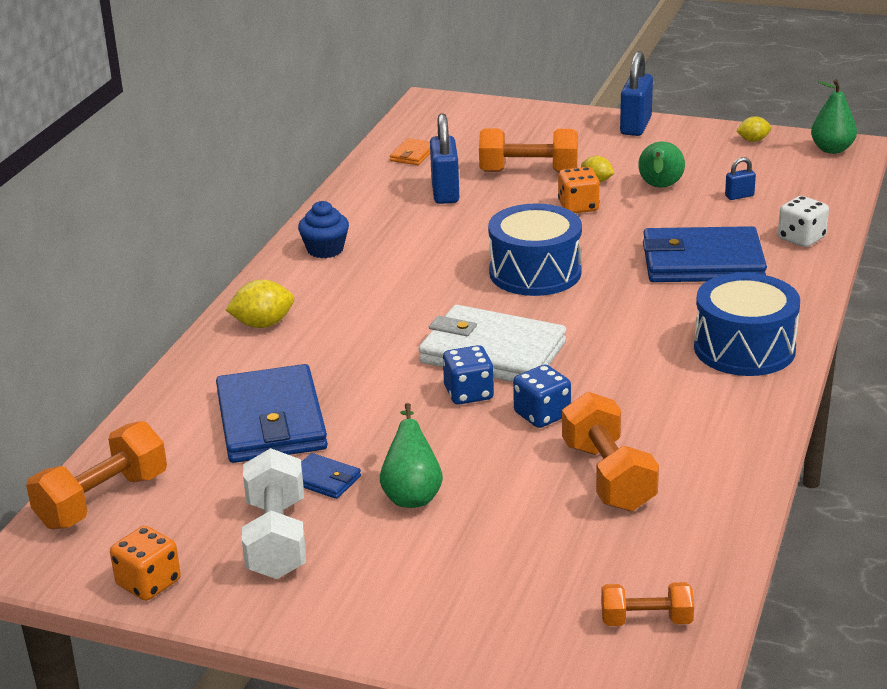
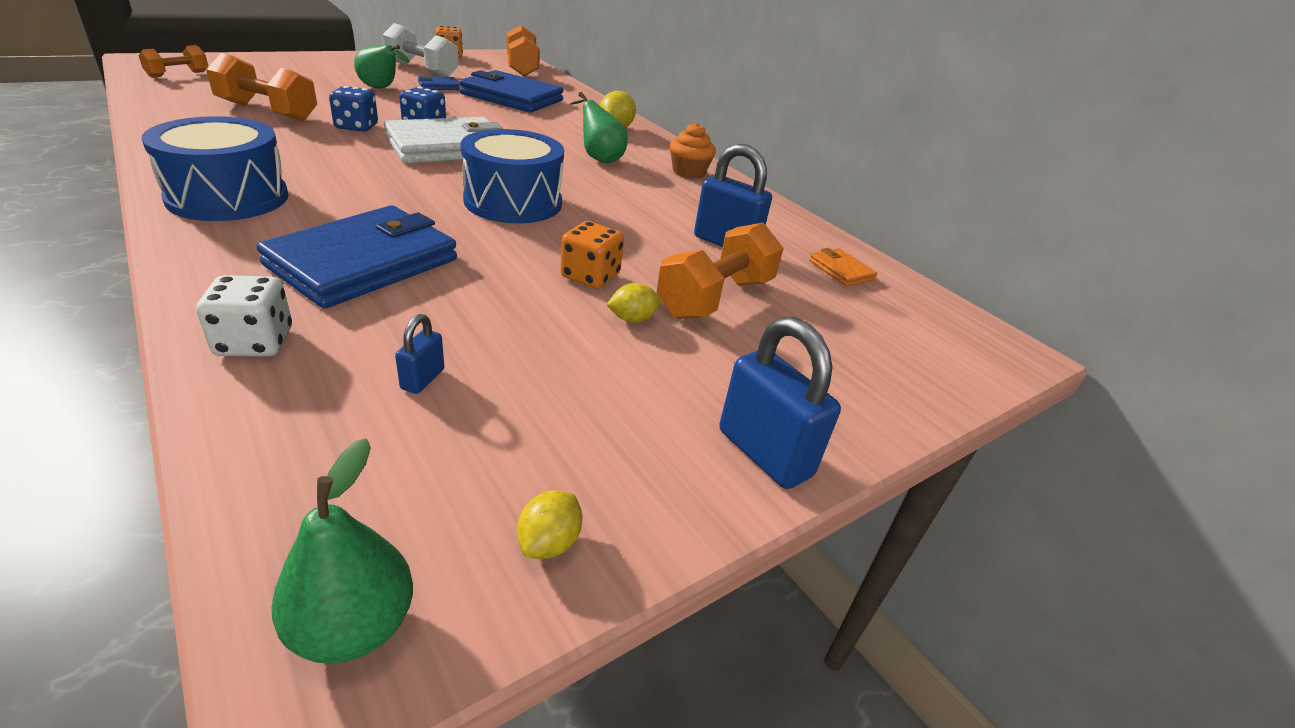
camera: 120 degrees right, 5 degrees up
(325, 249) = (688, 172): blue cupcake -> orange cupcake
(660, 187) = (547, 343): green pear -> green pear (599, 158)

